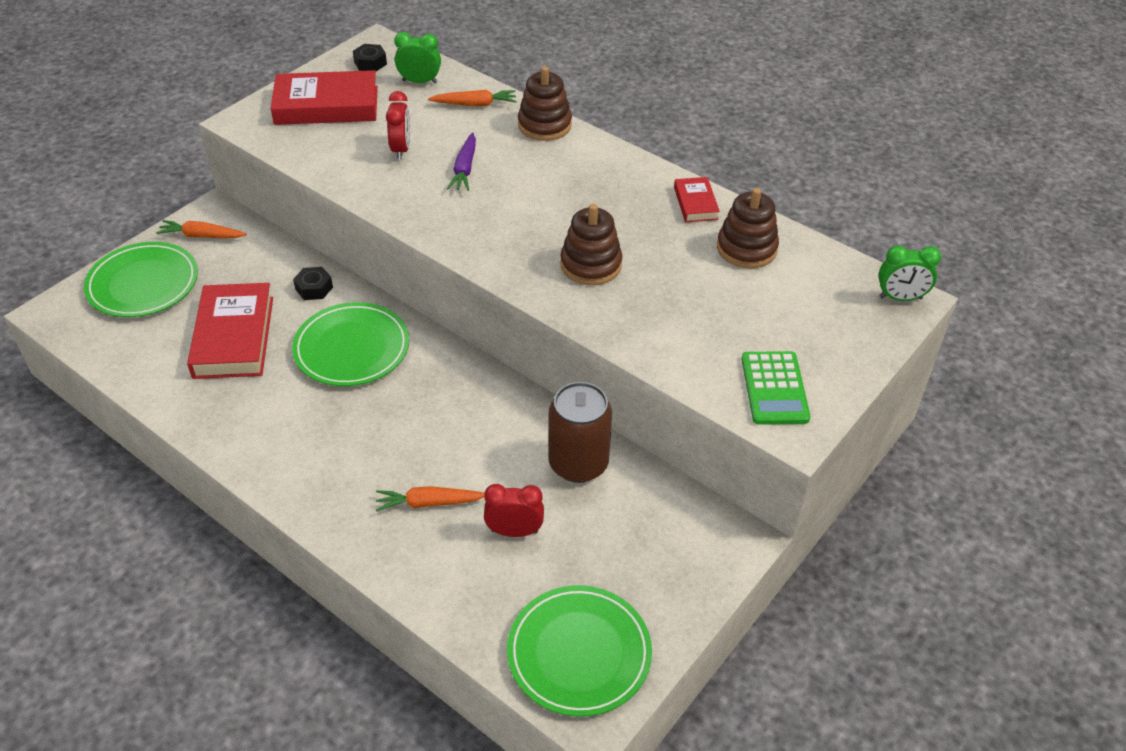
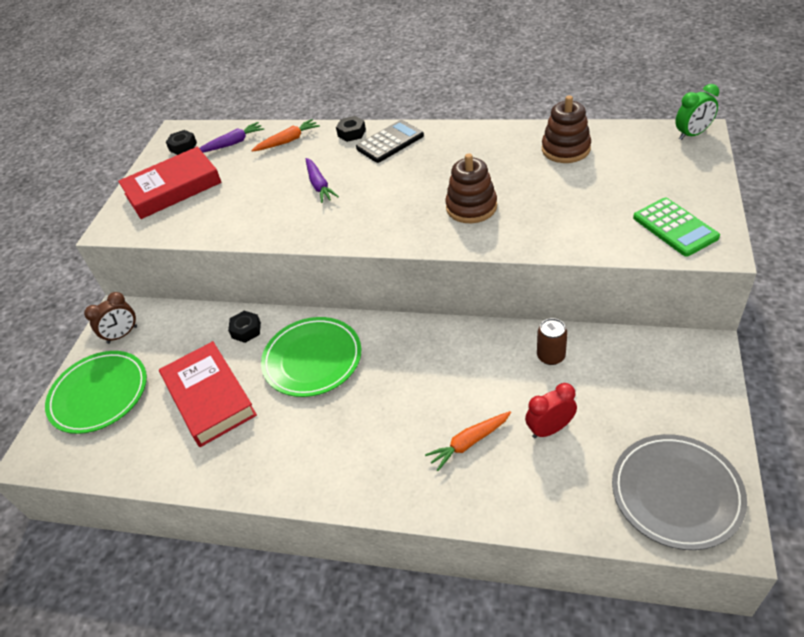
camera: 20 degrees left, 0 degrees up
(202, 236) = (122, 335): orange carrot -> brown clock
(401, 149) = (258, 193): red clock -> none
(419, 82) = (232, 143): green clock -> purple carrot
(544, 125) = (351, 133): brown stacking toy -> black nut
(574, 154) = (390, 142): none -> black calculator
(578, 463) = (551, 356): brown can -> brown can, size x0.56
(579, 653) = (676, 493): green plate -> grey plate
(695, 203) = (504, 136): red book -> none

